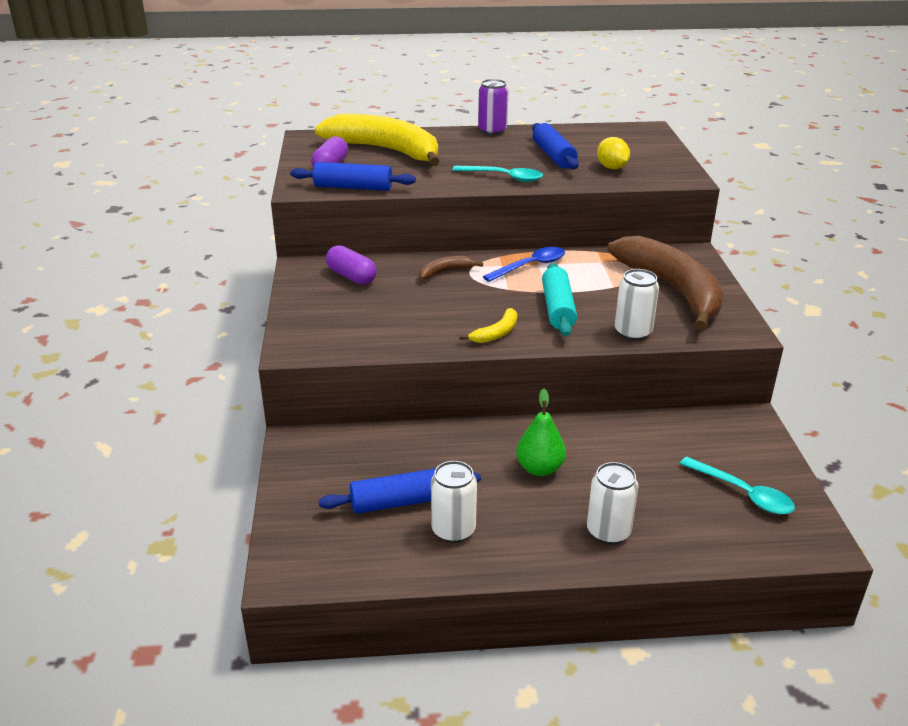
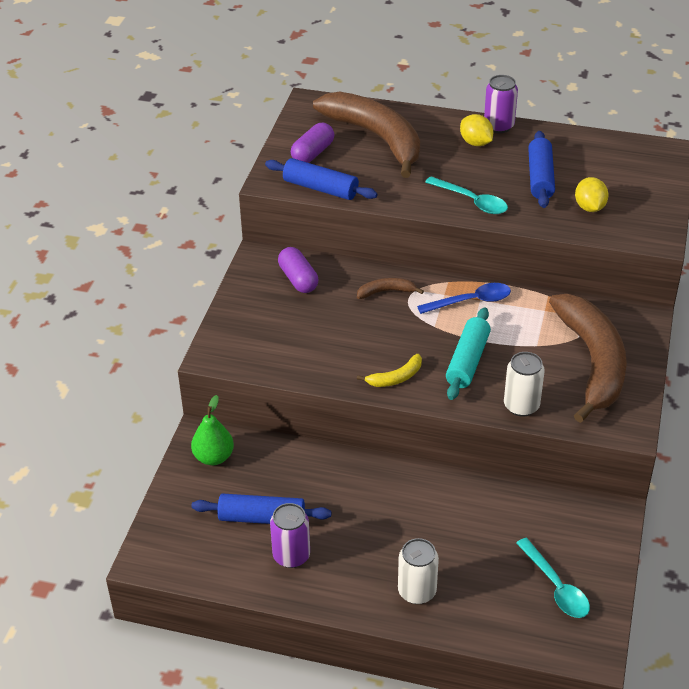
camera: 20 degrees right, 10 degrees up
(386, 150) = (377, 138): yellow banana -> brown banana
(453, 530) = (291, 556): white can -> purple can
(479, 143) = (475, 143): none -> yellow lemon
(539, 469) = (391, 516): green pear -> green pear (214, 457)

